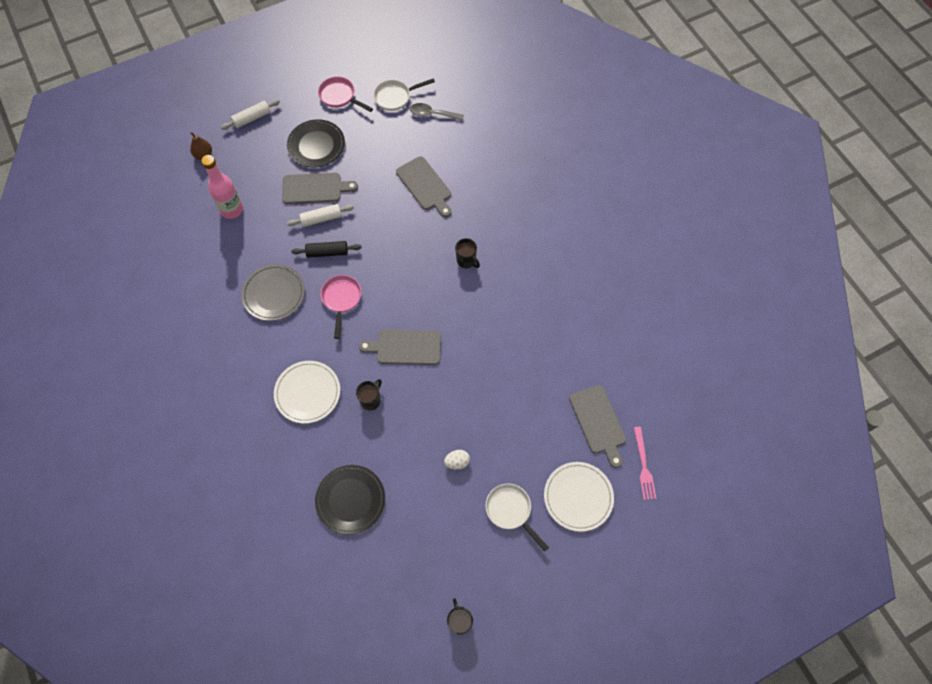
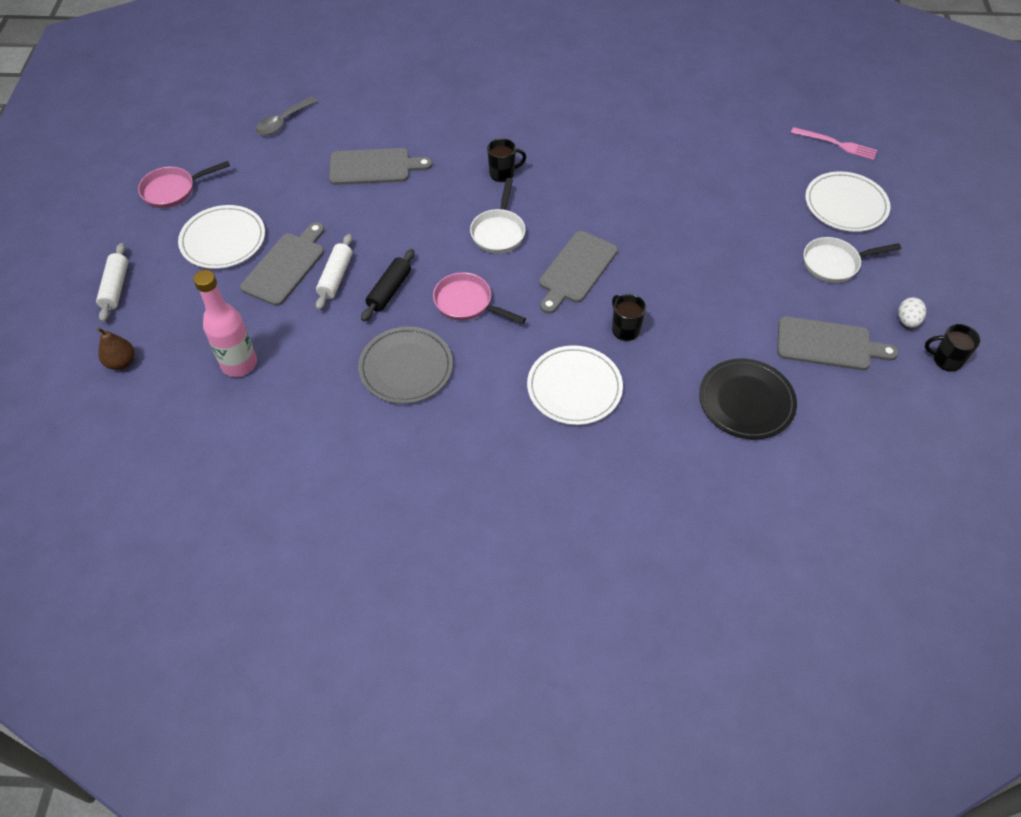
camera: 60 degrees left, 10 degrees down
(316, 145) = (223, 240): black plate -> white plate
(395, 97) = (226, 142): white pan -> white pan (498, 232)
(457, 462) = (751, 284): white egg -> white egg (907, 321)
(598, 422) = (769, 155): grey cutting board -> grey cutting board (828, 344)

